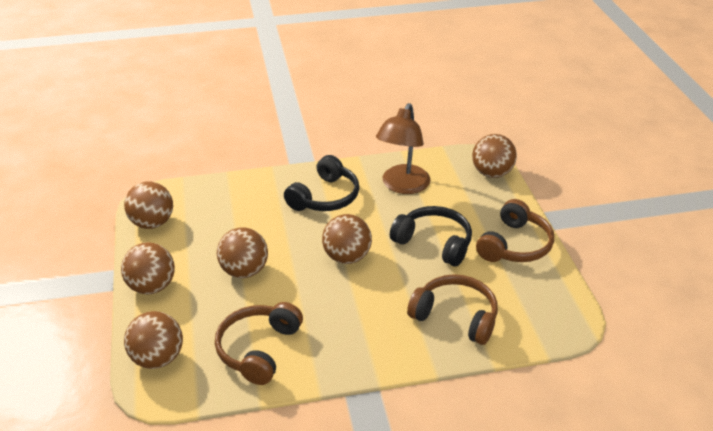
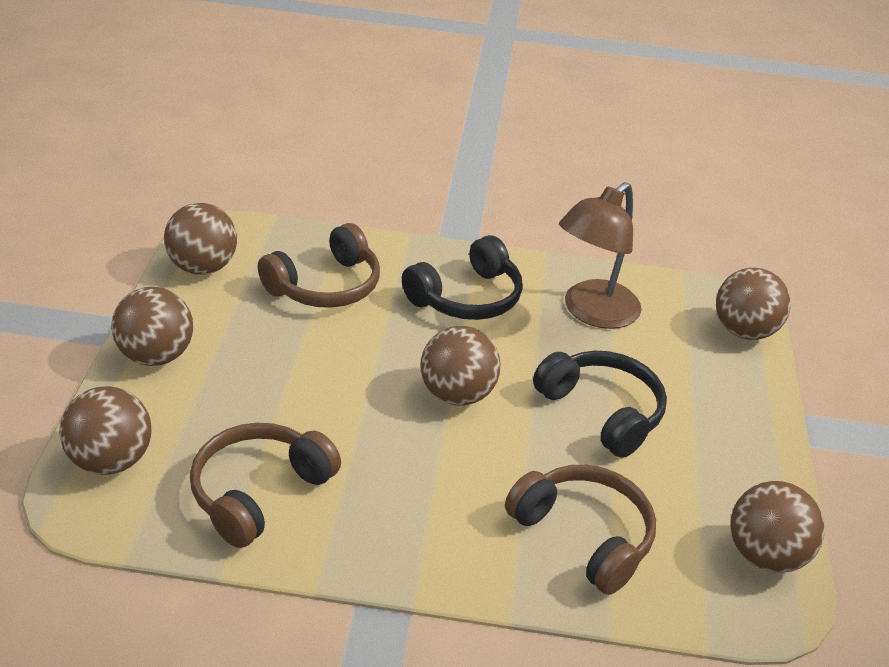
camera: 15 degrees right, 0 degrees up
(244, 271) = (296, 371): brown ball -> brown ball (765, 555)
(514, 245) = (732, 452): brown headphones -> brown headphones (325, 286)

